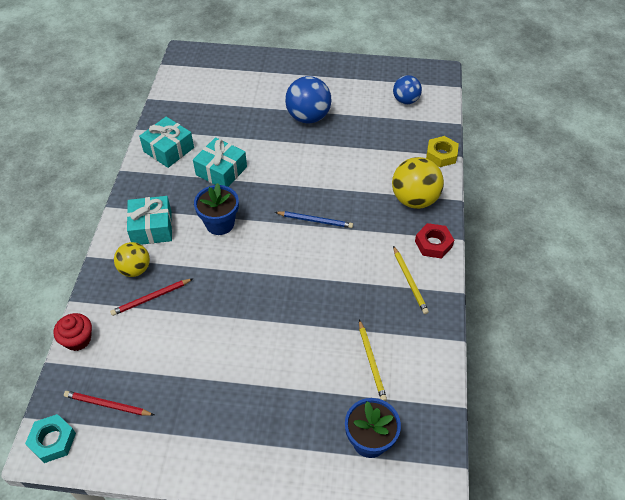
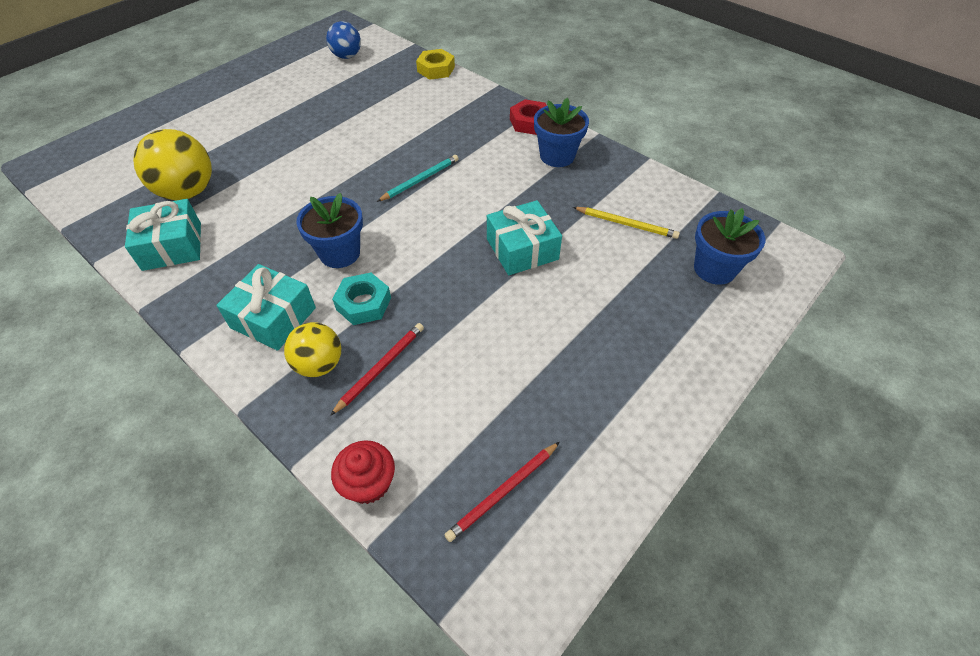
camera: 55 degrees left, 0 degrees up
(53, 441) = (511, 592): turquoise nut -> turquoise nut (363, 303)
(151, 298) = (381, 368): red pencil -> red pencil turned 150 degrees counterclockwise
(221, 171) = (266, 217): turquoise gift -> turquoise gift (522, 249)
(308, 117) = (281, 120): blue ball -> none
(315, 220) = (420, 180): blue pencil -> turquoise pencil
(409, 281) = (557, 156): yellow pencil -> blue flower pot
(414, 199) = (468, 108): yellow ball -> yellow ball (188, 192)

